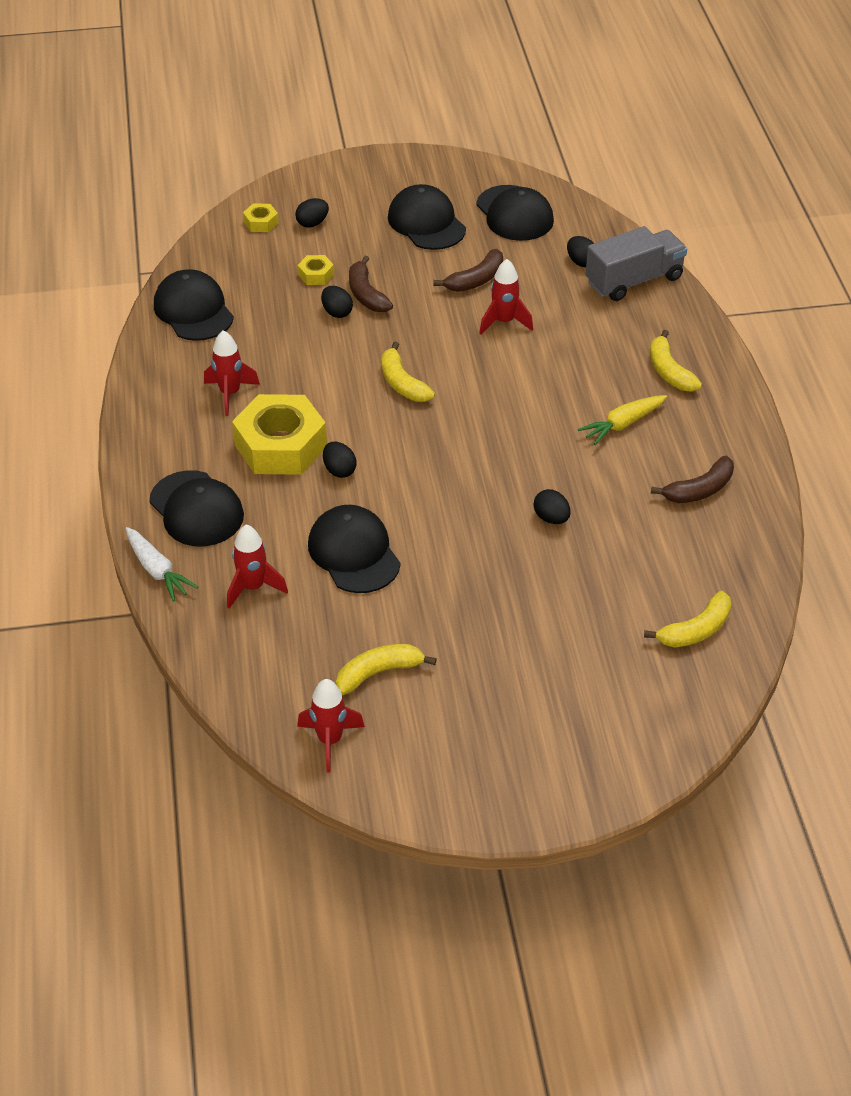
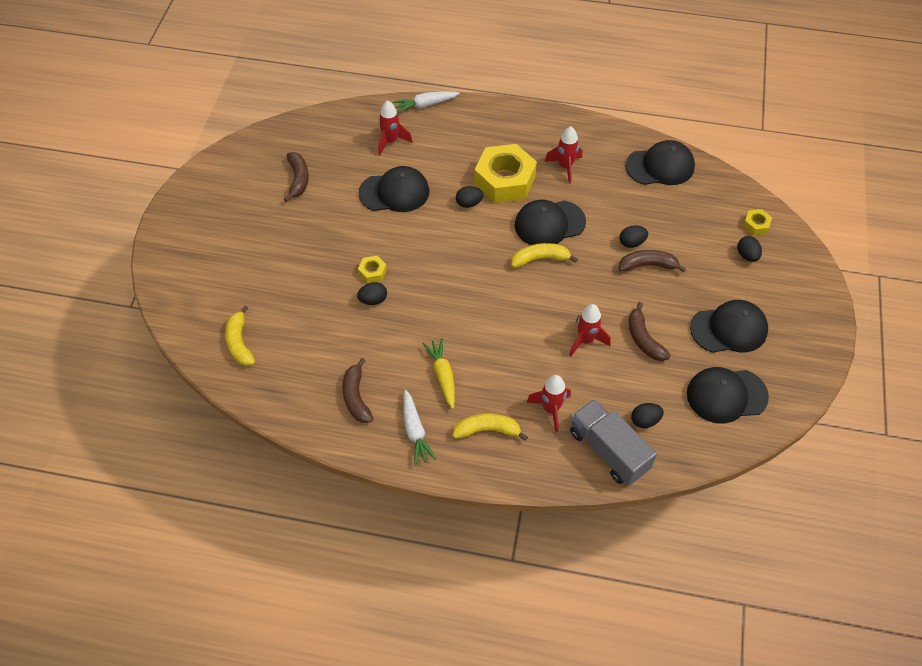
camera: 110 degrees right, 10 degrees up
(196, 509) = (466, 130): black cap -> black cap (549, 224)
(316, 275) = (680, 242): yellow nut -> yellow nut (372, 272)
(330, 741) = (265, 148): red rocket -> red rocket (550, 409)
(378, 673) = (298, 179): yellow banana -> brown banana
(634, 280) = (608, 450): grey truck -> grey truck turned 150 degrees clockwise
(709, 427) = (415, 431): none -> white carrot

